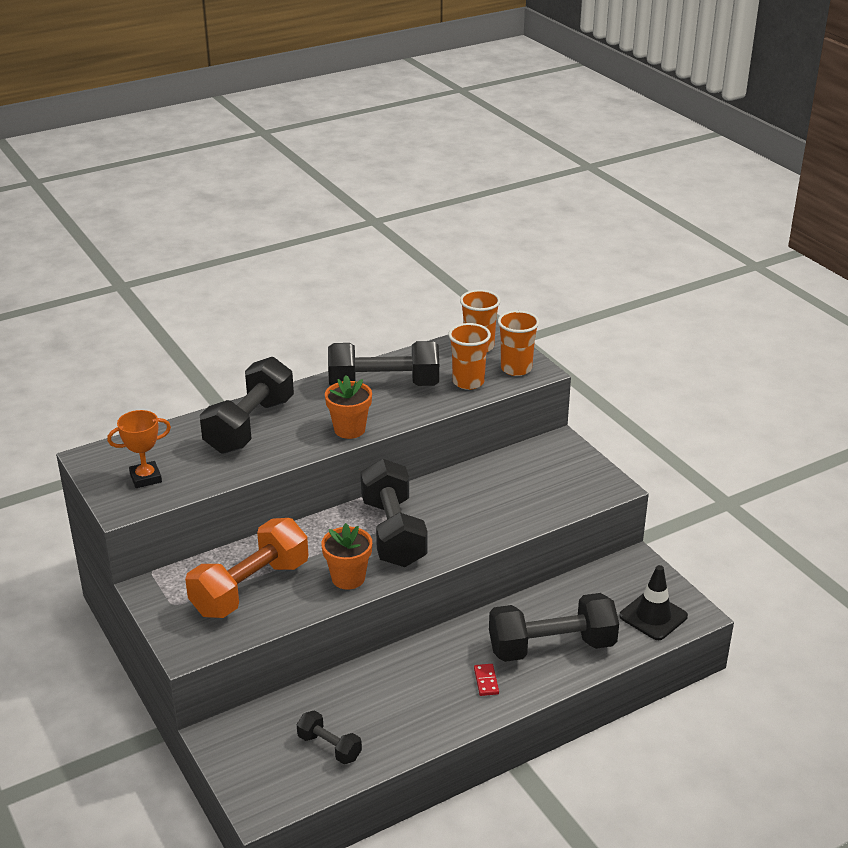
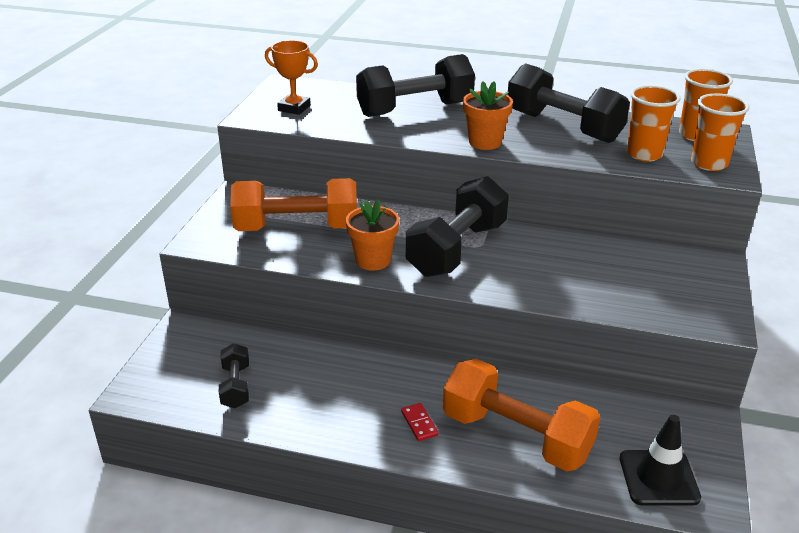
camera: 45 degrees right, 0 degrees up
(486, 681) = (419, 423): red domino -> red domino turned 60 degrees counterclockwise
(551, 647) = (516, 436): black dumbbell -> orange dumbbell

